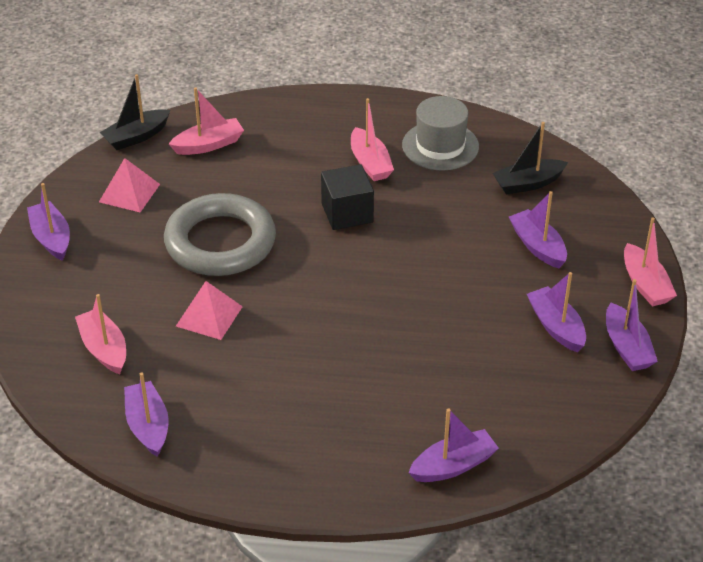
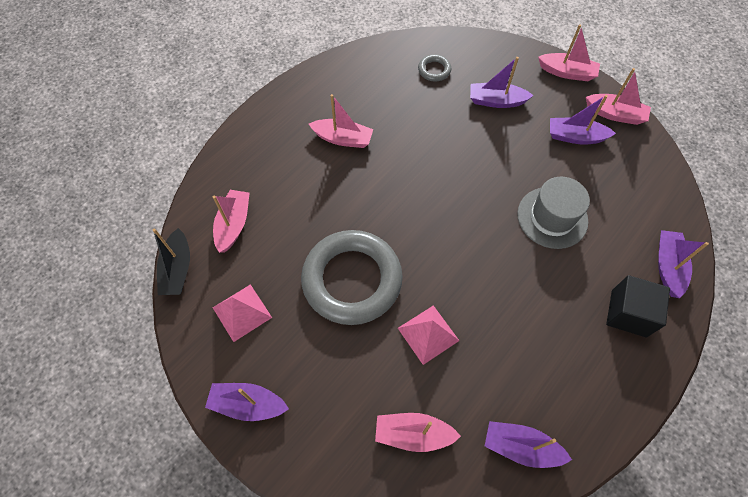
camera: 55 degrees left, 20 degrees up
(347, 213) = (383, 182): black cube -> black cube (628, 313)
(440, 146) = (359, 91): grey hat -> grey hat (552, 217)
(528, 184) = (434, 70): black boat -> grey ring
(627, 347) = (615, 114): purple boat -> pink boat

